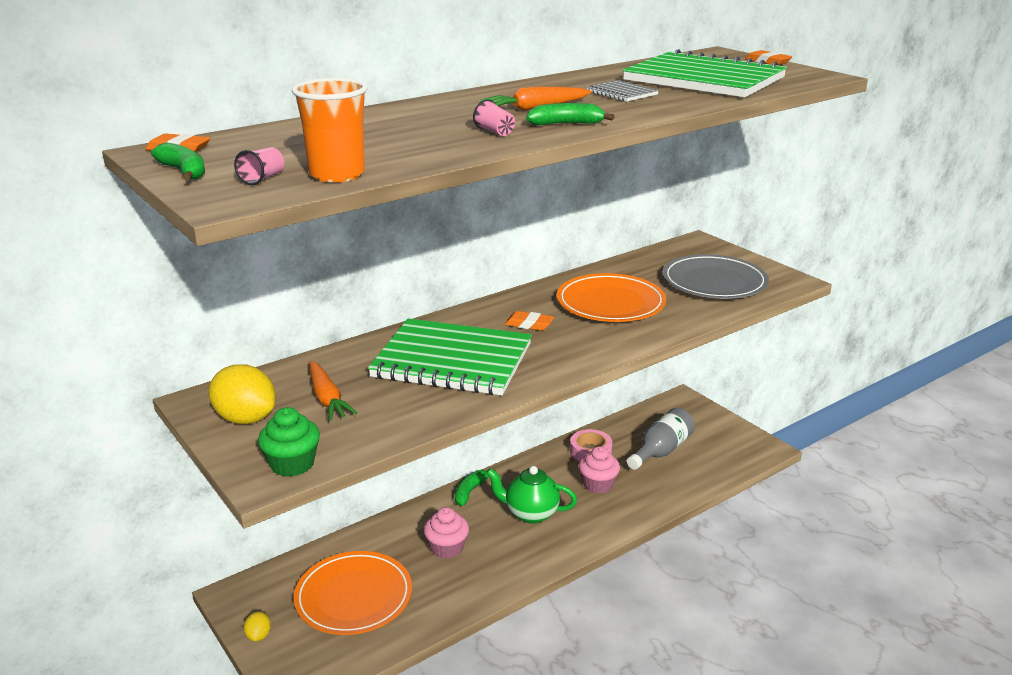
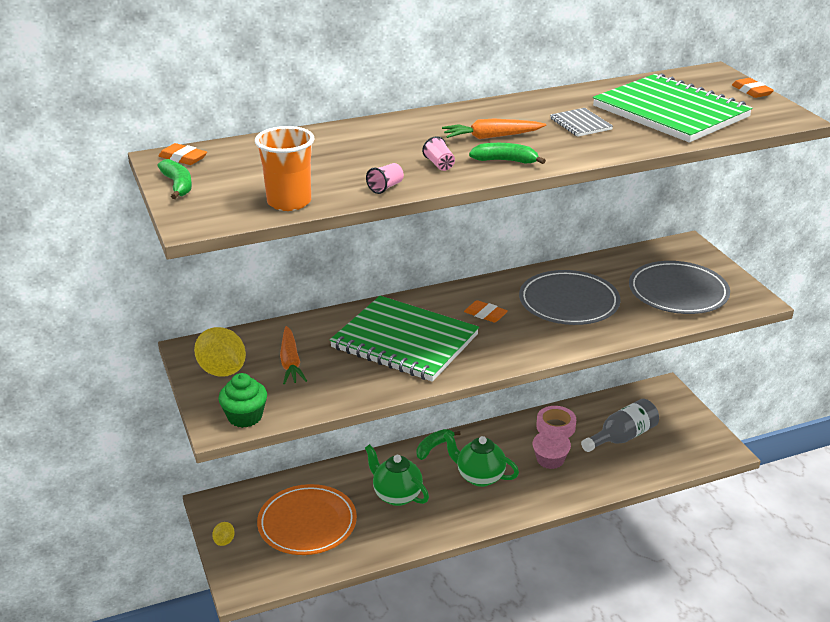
camera: 15 degrees right, 5 degrees up
(262, 179) = (232, 200): pink cup -> pink cup (385, 187)
(447, 548) = (396, 495): pink cupcake -> green teapot
(610, 303) = (568, 302): orange plate -> grey plate

